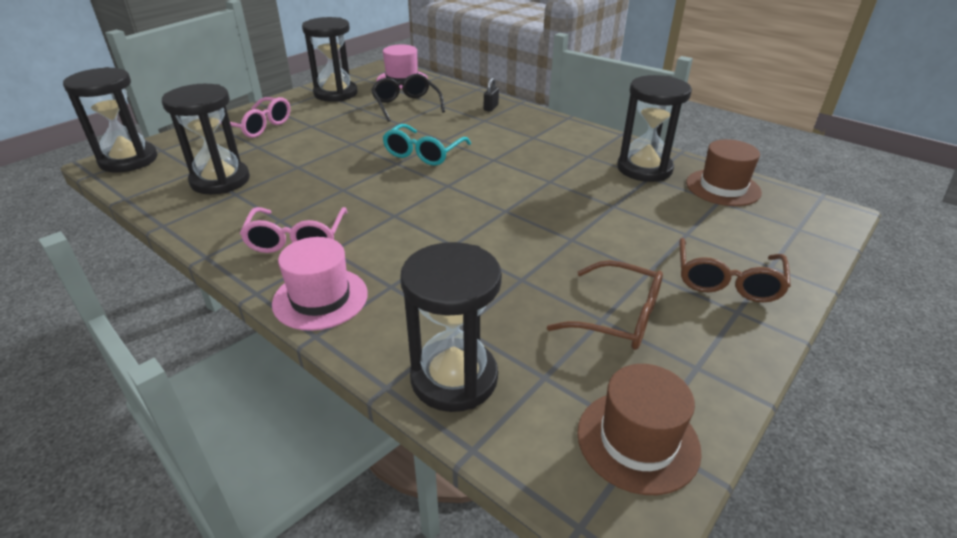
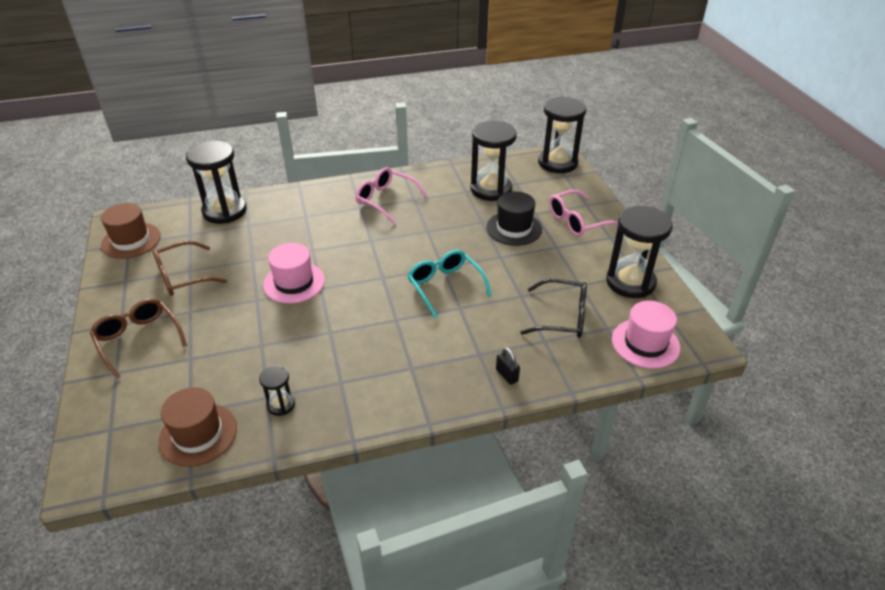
camera: 125 degrees right, 5 degrees up
(296, 149) = (514, 228): none -> black hat
(320, 298) = (323, 194): pink hat -> pink hat (294, 282)
(644, 169) = (281, 404): black hourglass -> black hourglass, size x0.48

